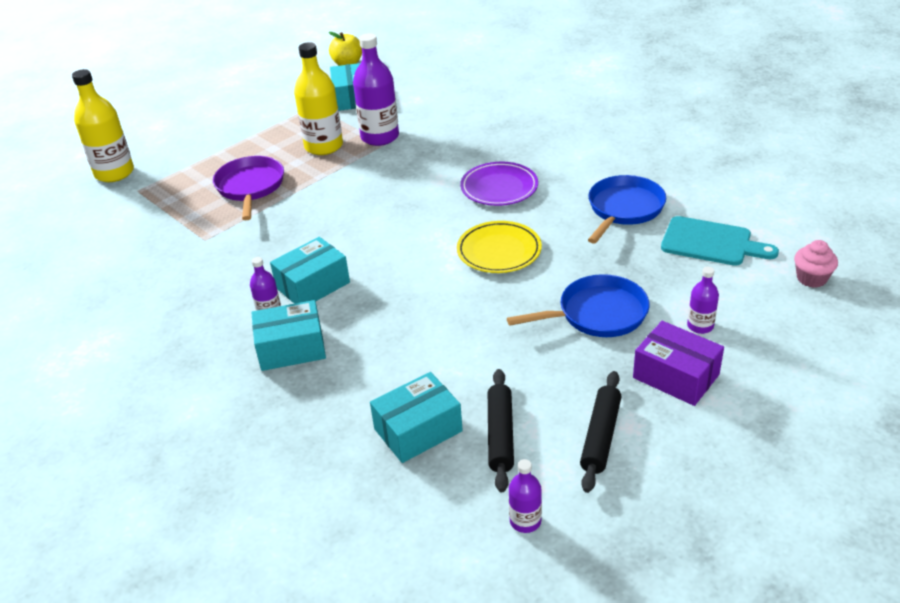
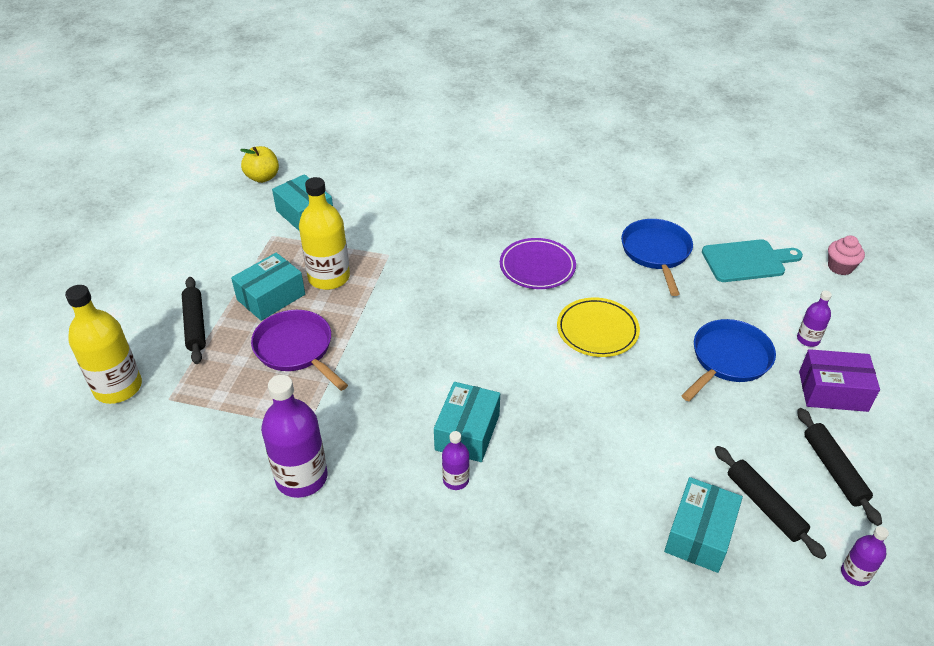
camera: 35 degrees left, 5 degrees up
(200, 150) = (195, 325): none -> black rolling pin
(291, 348) = (513, 507): turquoise box -> turquoise box (271, 297)
(380, 137) = (376, 249): purple bottle -> purple bottle (301, 477)

